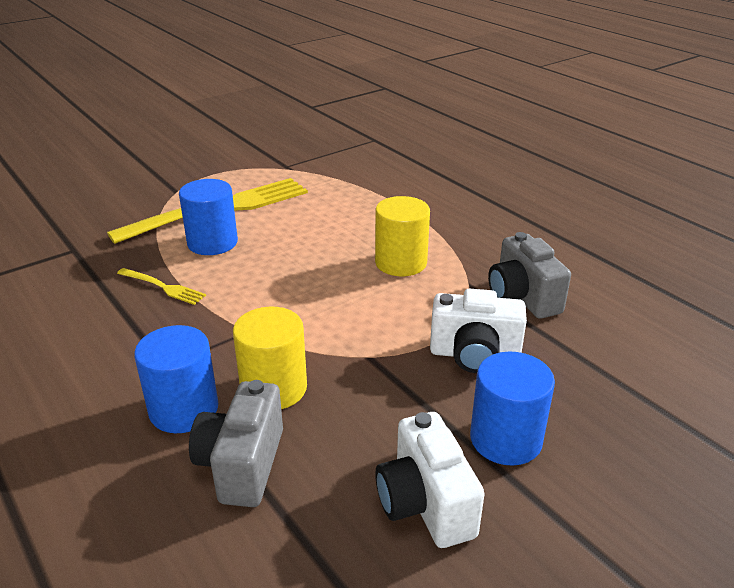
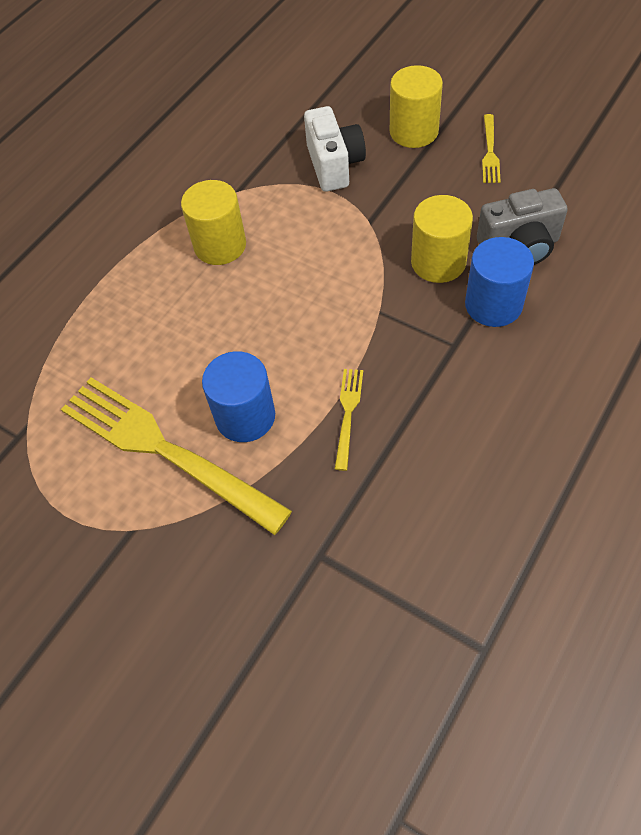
camera: 105 degrees left, 25 degrees up
(425, 504) = (490, 152): white camera -> yellow fork
(505, 439) = (414, 131): blue cylinder -> yellow cylinder
(522, 297) = (242, 155): grey camera -> none

